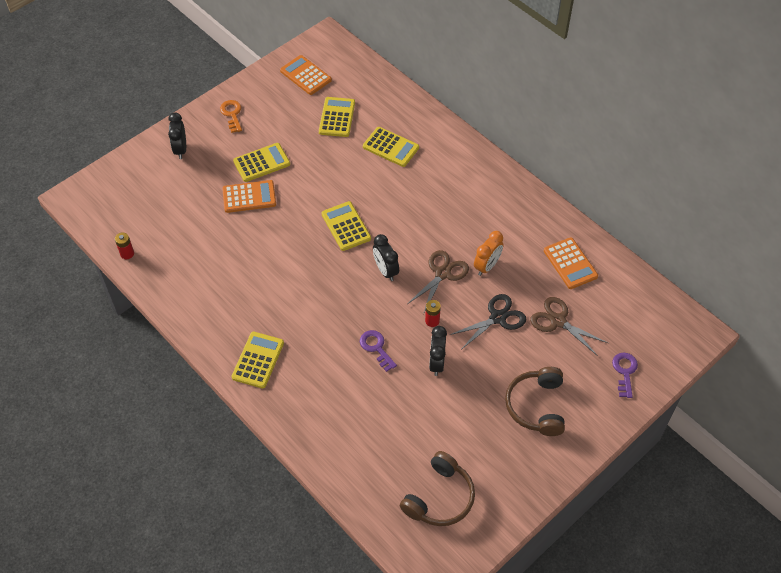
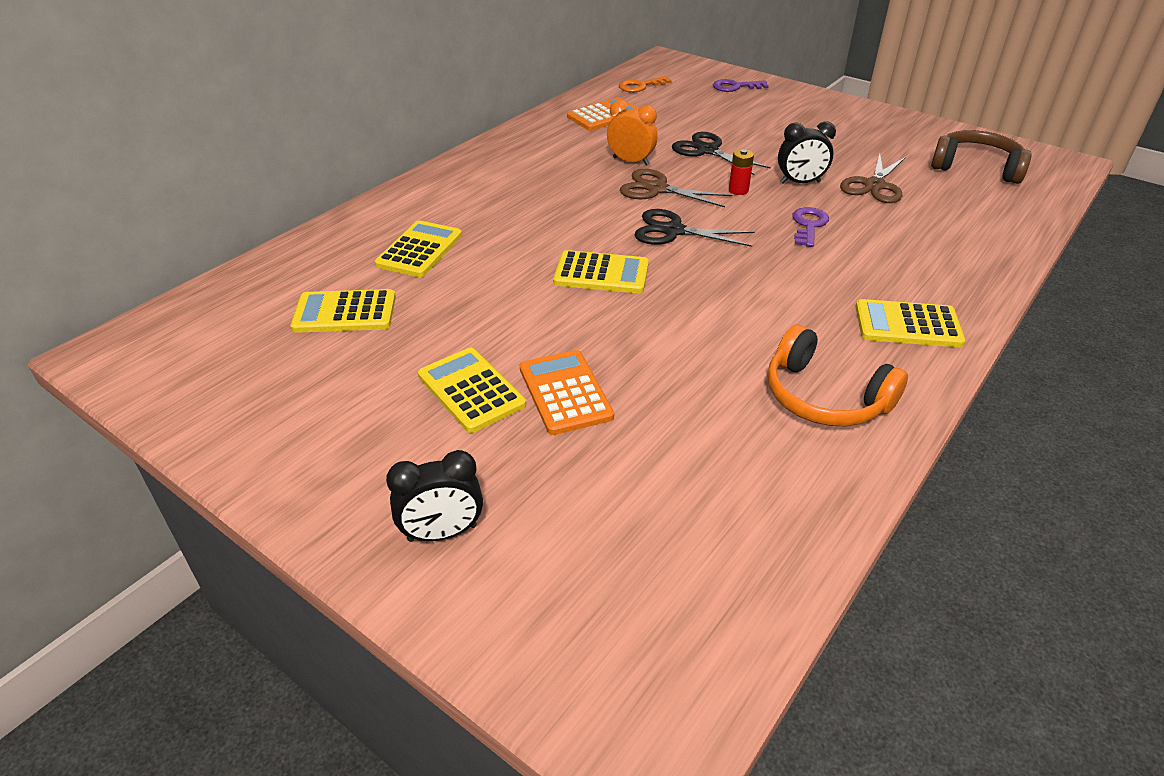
camera: 100 degrees left, 15 degrees down
(127, 254) = (787, 561): red battery -> none
(213, 299) = (824, 397): none -> orange headphones
(232, 114) = (324, 461): orange key -> orange key (640, 86)
(305, 75) = (216, 367): orange calculator -> none
(346, 226) = (601, 273): yellow calculator -> yellow calculator turned 135 degrees counterclockwise
(376, 348) = (808, 225): purple key -> purple key turned 150 degrees clockwise
(385, 271) = (673, 231): black clock -> black scissors
(536, 406) = (812, 125): brown headphones -> none
(558, 321) = (691, 119): brown scissors -> brown scissors (874, 185)

